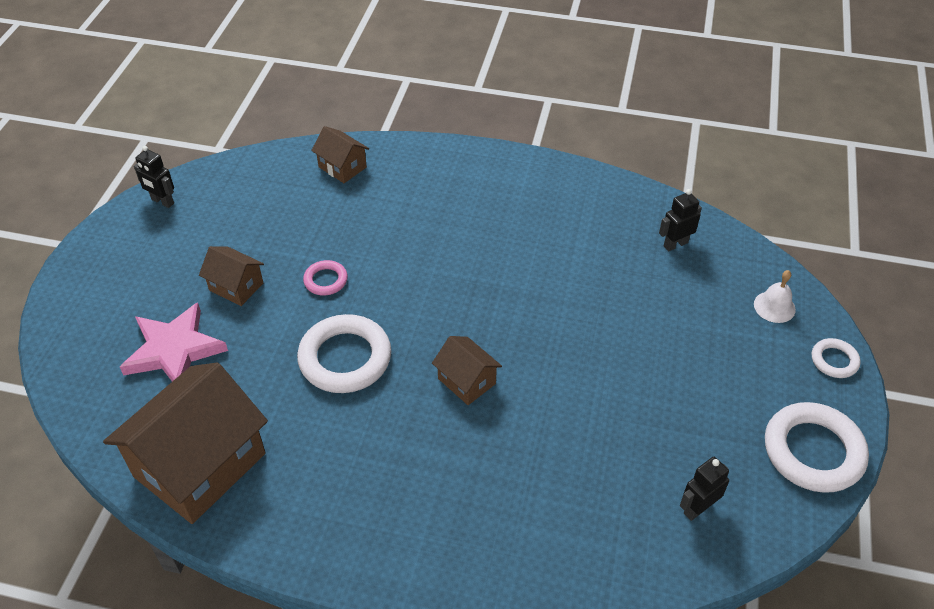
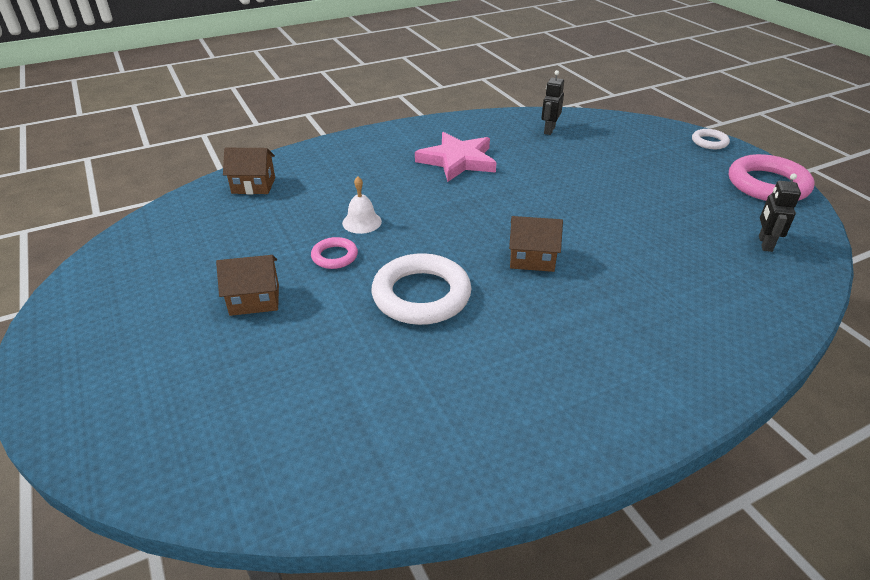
camera: 40 degrees left, 10 degrees down
(162, 201) = (93, 278): black robot -> none
(174, 350) = (248, 377): pink star -> pink star (457, 161)
(200, 465) = (395, 448): brown house -> none
(774, 306) = (644, 133): white bell -> white bell (362, 222)
(813, 451) = (767, 184): white ring -> pink ring

